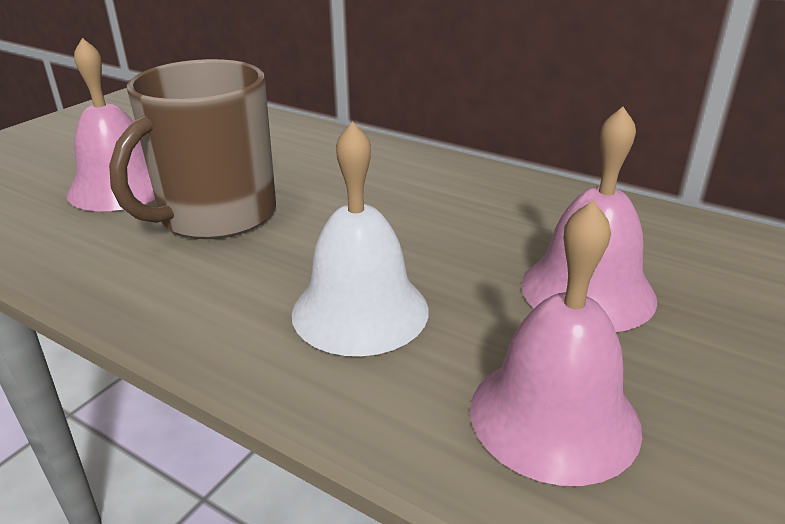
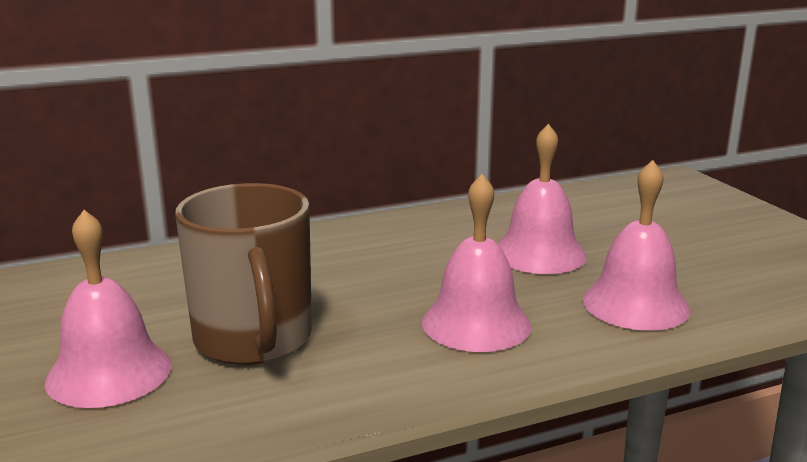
camera: 55 degrees left, 10 degrees down
(360, 311) = (476, 323): white bell -> pink bell

